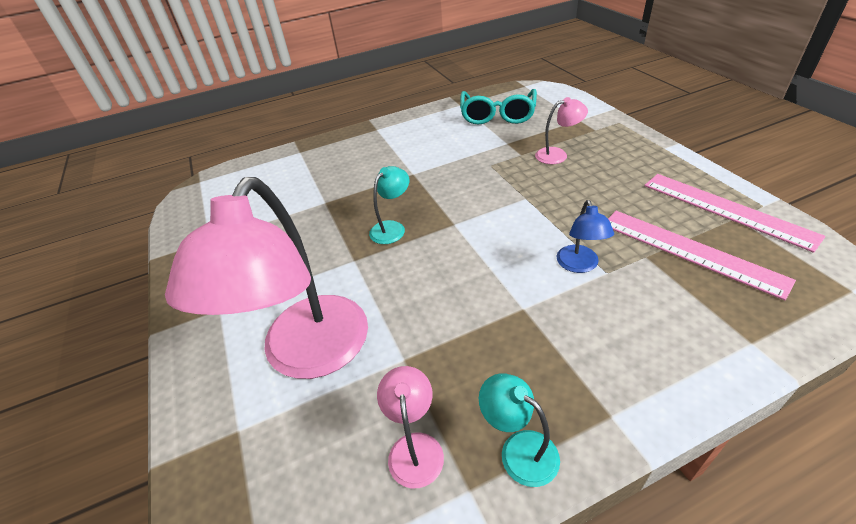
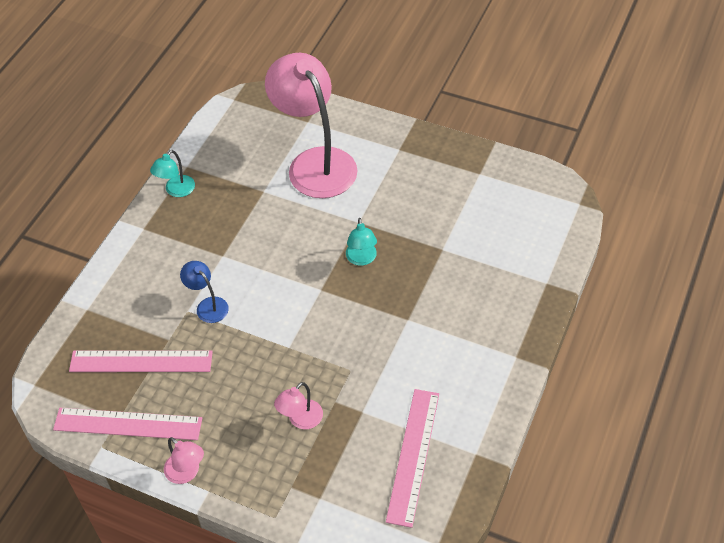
camera: 135 degrees right, 10 degrees up
(415, 447) = (222, 164): pink lamp -> pink lamp (187, 473)
(497, 115) = (413, 456): turquoise glasses -> pink ruler
(519, 449) = (176, 191): turquoise lamp -> turquoise lamp turned 120 degrees clockwise

